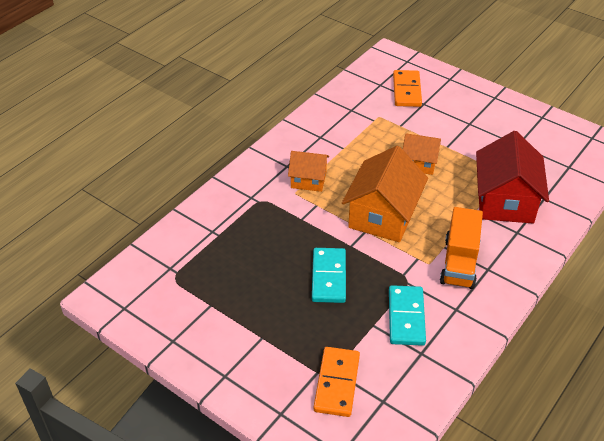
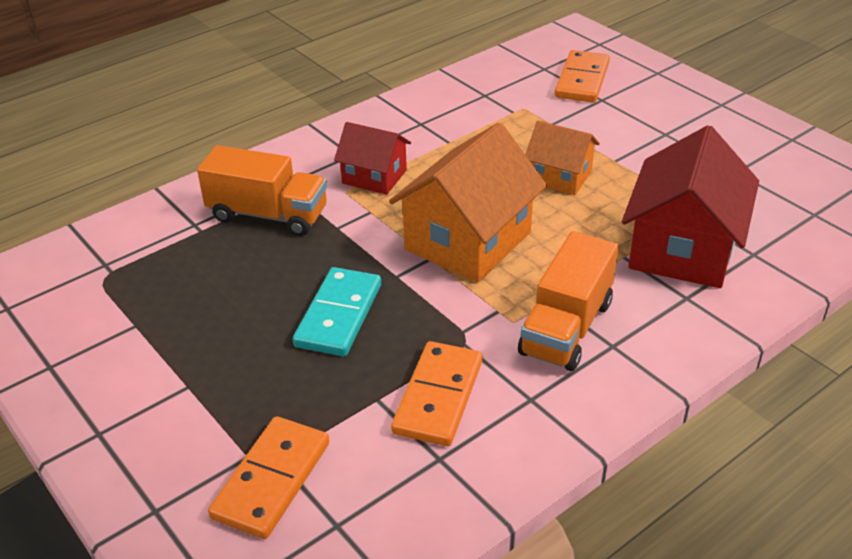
camera: 15 degrees right, 5 degrees down
(255, 217) = (268, 215): none -> orange truck
(308, 180) = (374, 177): orange house -> red house
(406, 317) = (438, 397): turquoise domino -> orange domino

